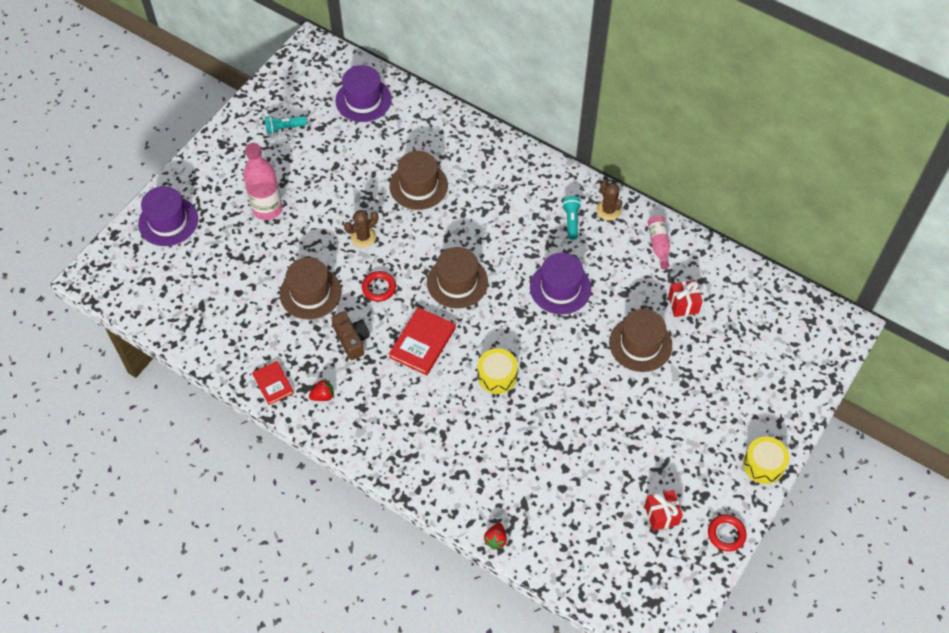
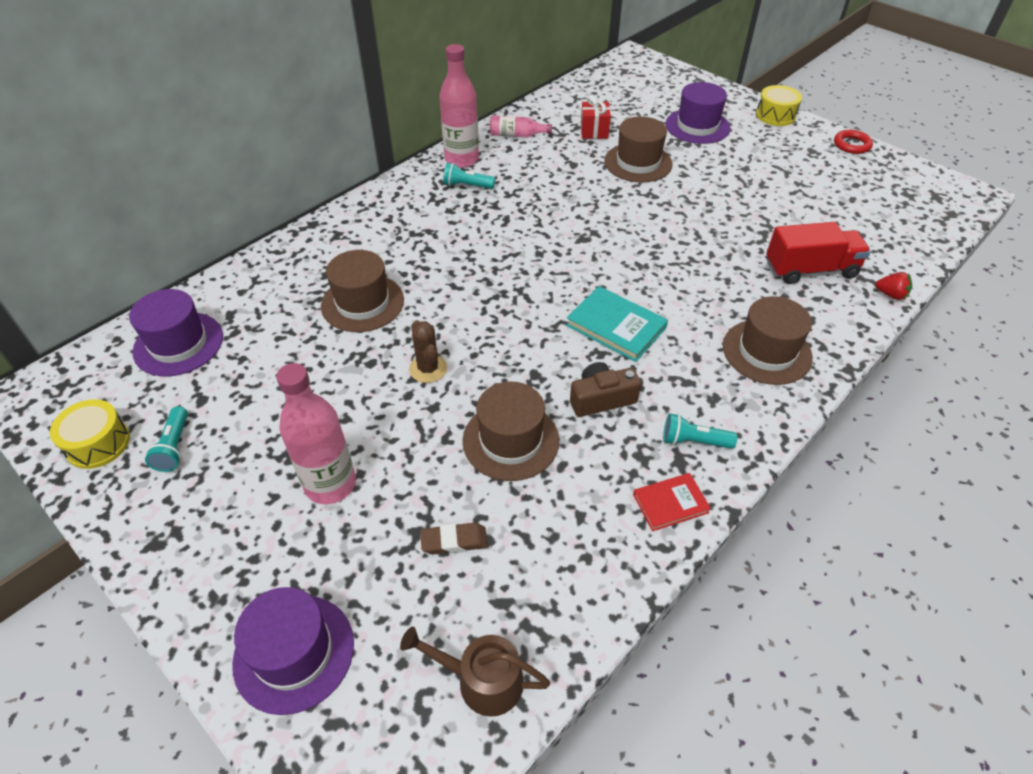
camera: 80 degrees left, 10 degrees down
(159, 303) = (482, 680): none -> brown watering can
(236, 276) = (454, 541): none -> brown eraser
(323, 396) = (694, 441): red strawberry -> turquoise flashlight
(379, 288) = (520, 361): red ring -> none
(422, 343) = (616, 326): red book -> turquoise book
(457, 282) = (529, 285): brown hat -> brown hat (767, 351)
(497, 376) = (670, 267): yellow drum -> yellow drum (98, 443)
(516, 480) = (810, 269): none -> red truck
(560, 288) = (556, 205): purple hat -> purple hat (697, 126)
(608, 210) = (462, 159): brown cactus -> pink bottle
(661, 515) = (838, 177): red gift -> none

